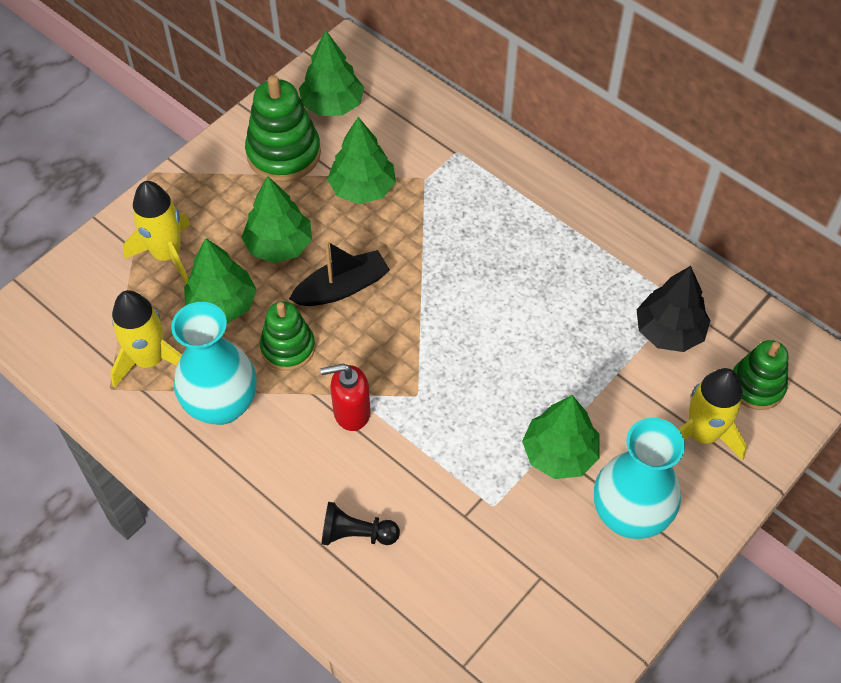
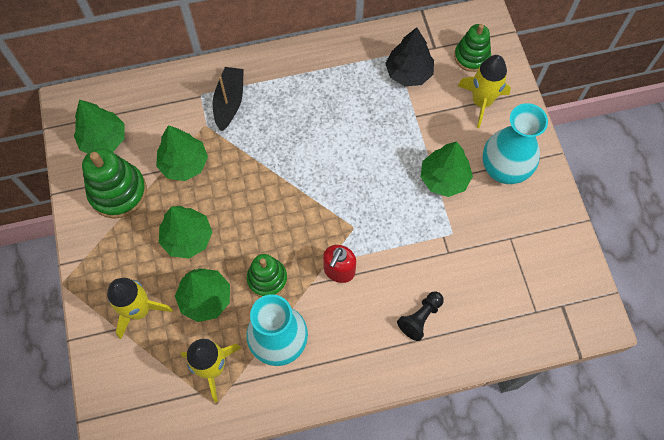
camera: 55 degrees left, 10 degrees up
(342, 288) = (248, 221): black boat -> black boat (229, 102)

